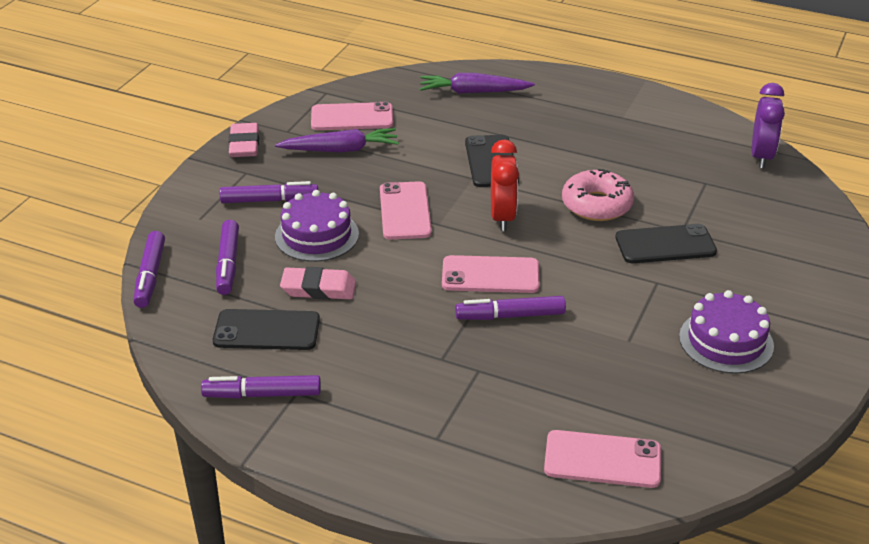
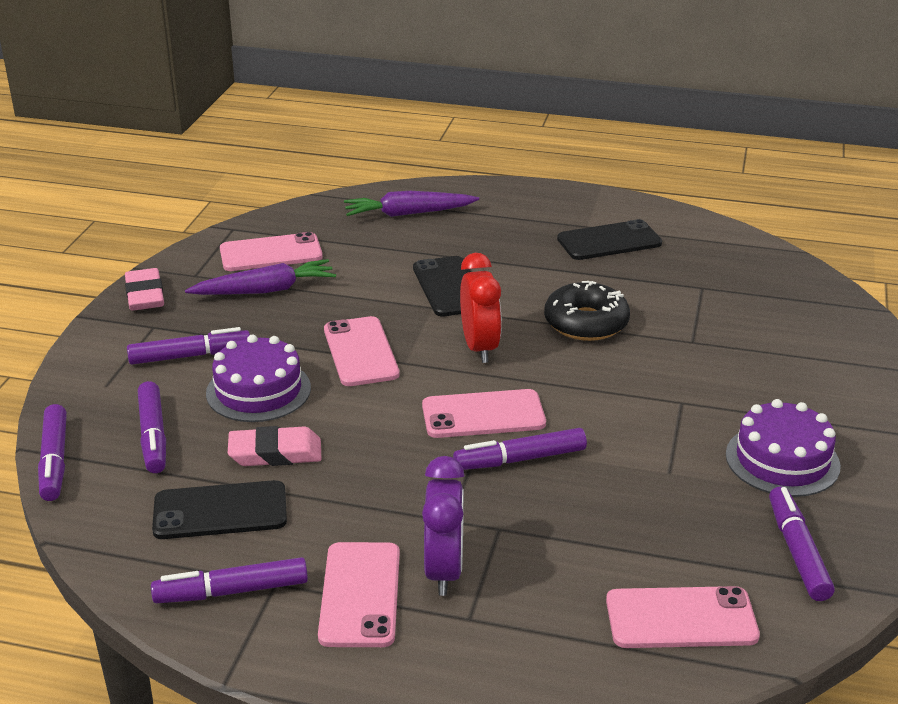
camera: 10 degrees left, 5 degrees down
(358, 409) = (360, 594): none -> pink phone
(597, 205) = (586, 323): pink donut -> black donut
(665, 245) = (678, 359): black phone -> black phone (609, 241)
(714, 418) = (797, 551): none -> purple marker
(761, 156) = (755, 254): purple clock -> purple clock (444, 570)

